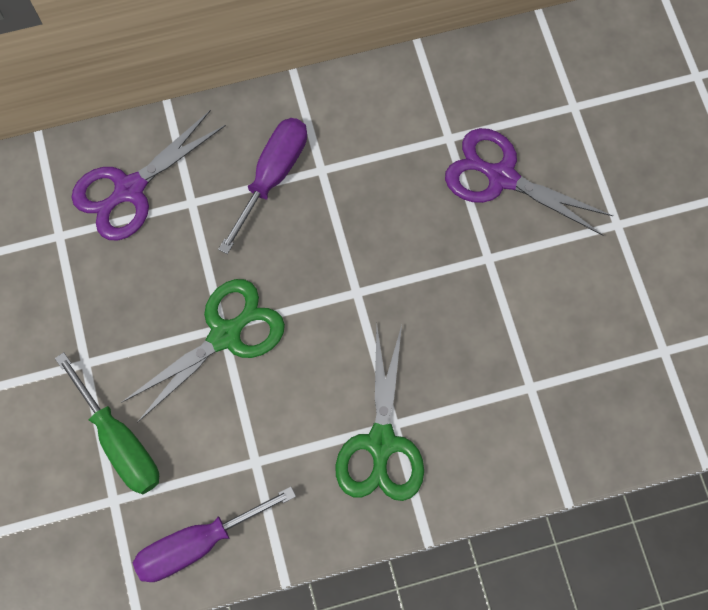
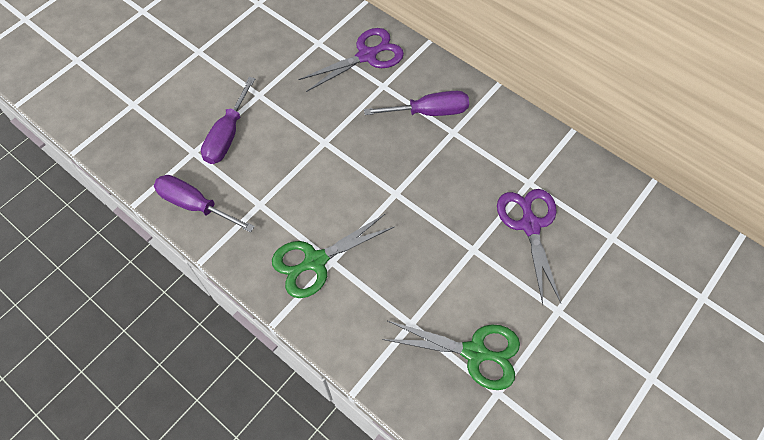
camera: 55 degrees right, 10 degrees down
(120, 441) = (227, 135): green screwdriver -> purple screwdriver
(129, 190) = (367, 55): purple scissors -> purple scissors turned 135 degrees clockwise
(225, 334) = (321, 146): green scissors -> green scissors (475, 352)

